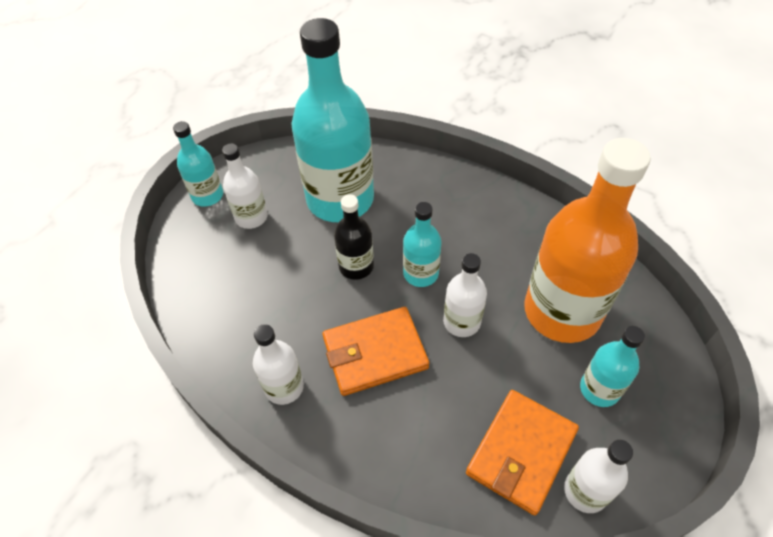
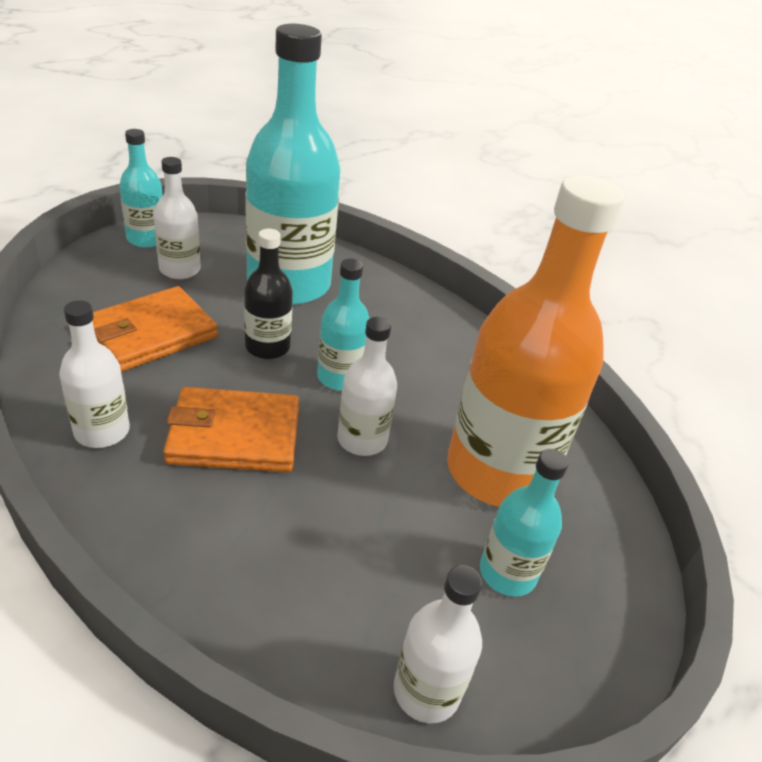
camera: 10 degrees right, 15 degrees down
(521, 452) = (359, 609): orange wallet -> orange wallet (151, 333)

